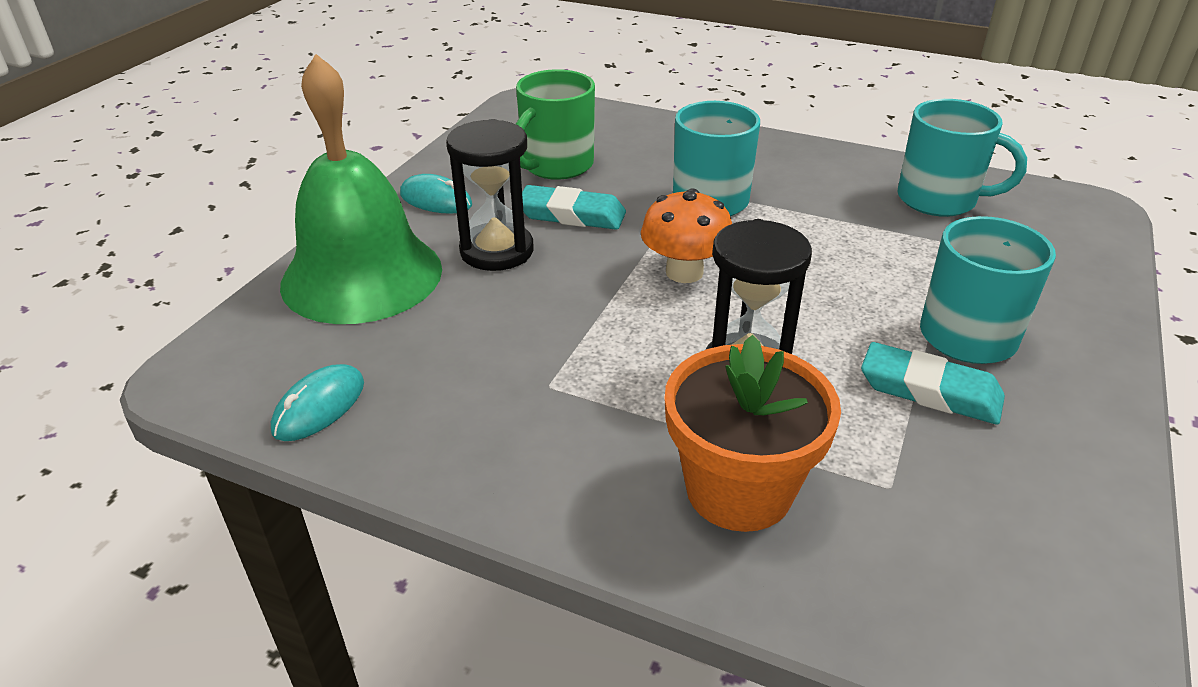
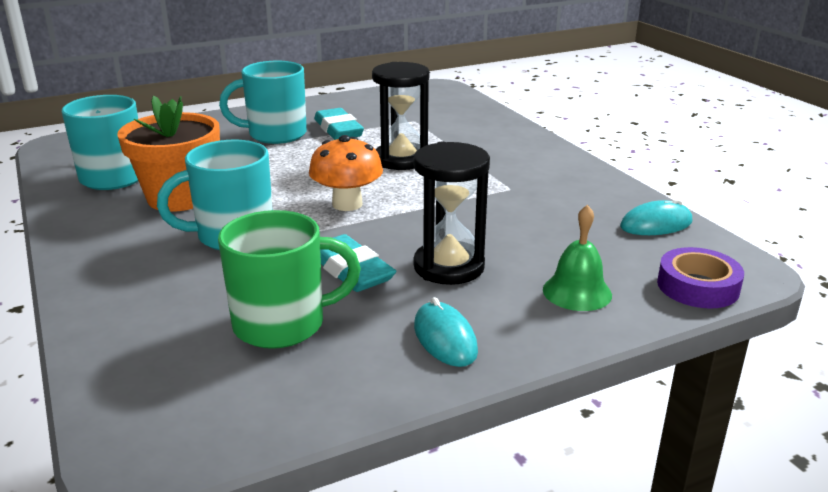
camera: 140 degrees left, 10 degrees down
(244, 331) = (697, 286): none -> purple tape
(362, 276) = (577, 292): green bell -> green bell, size x0.44
(739, 490) = (473, 136): orange flower pot -> orange flower pot (179, 197)

